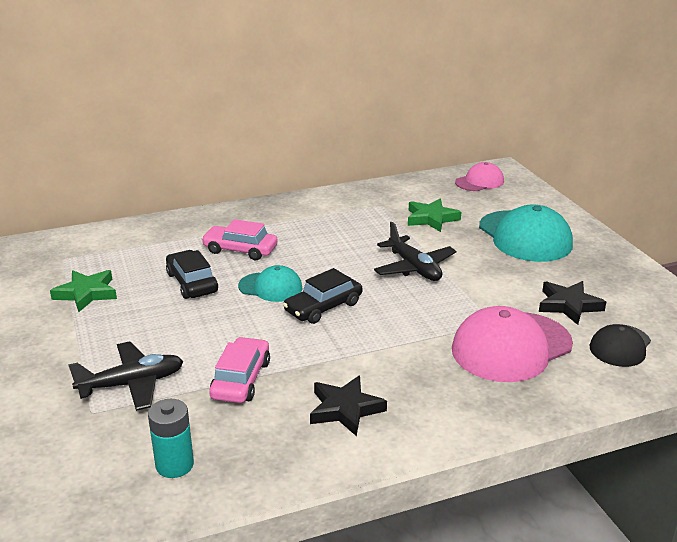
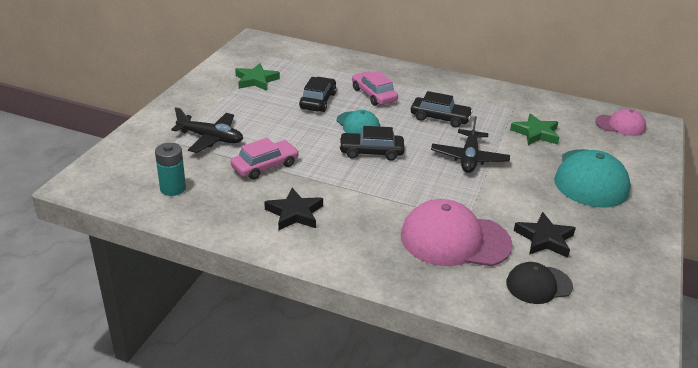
camera: 40 degrees right, 5 degrees up
(335, 243) = (440, 118): none -> black car

